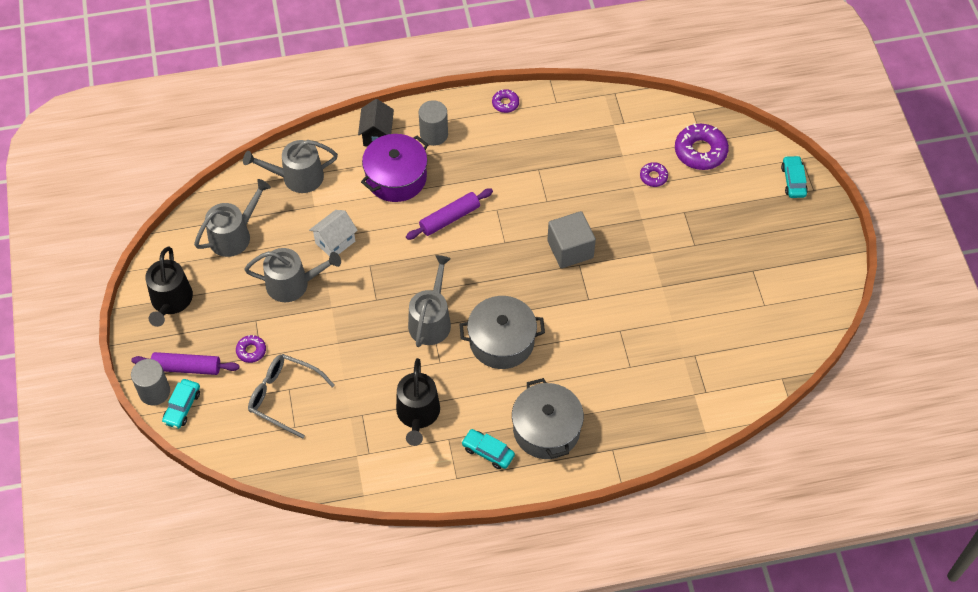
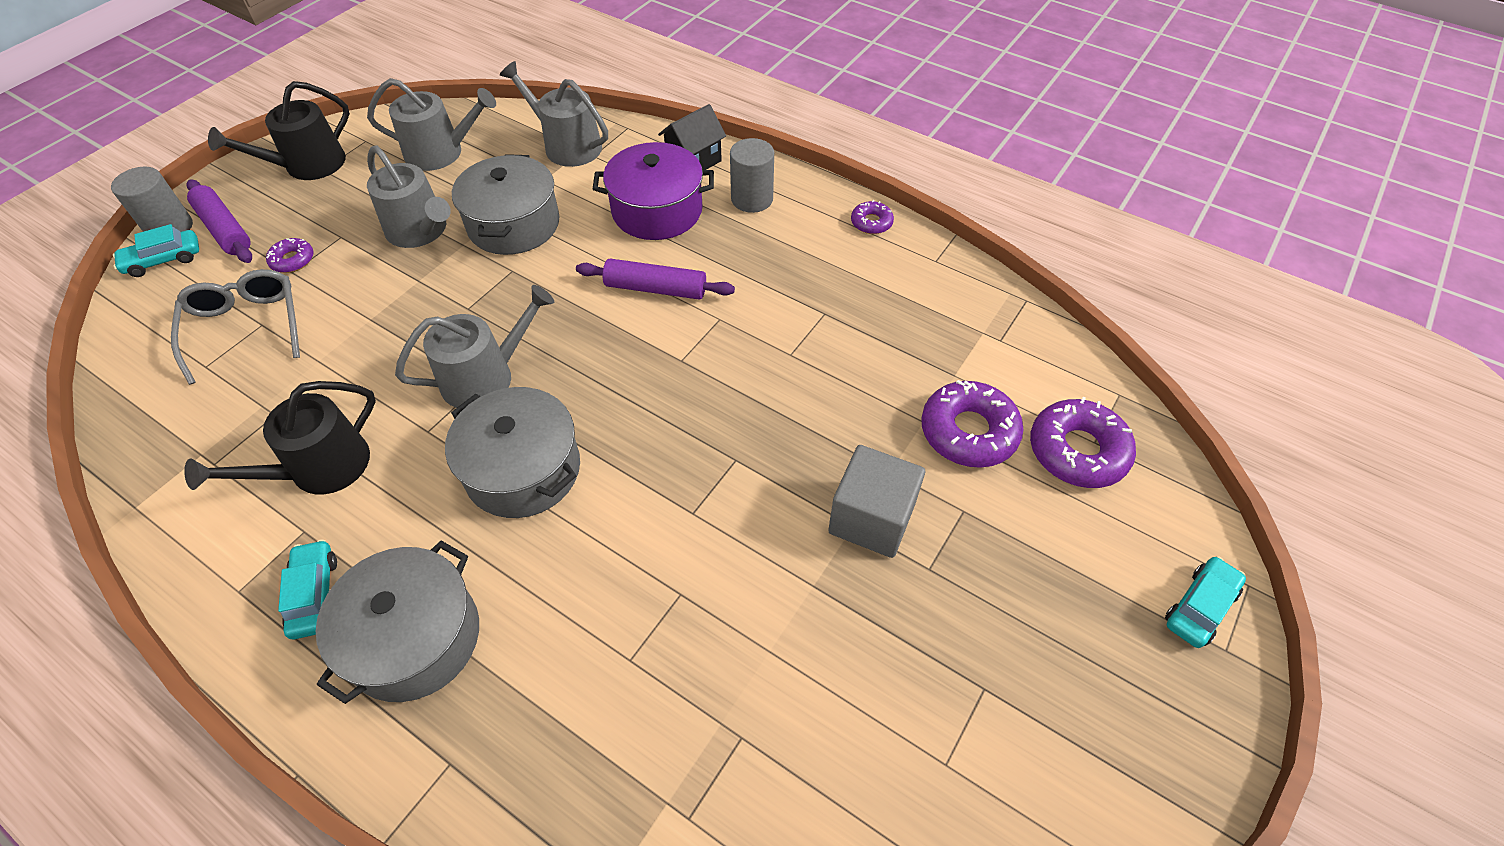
camera: 45 degrees right, 5 degrees down
(335, 242) = (514, 224): white house -> grey pot
(570, 249) = (748, 432): grey cube -> grey cube (871, 518)
(653, 177) = (968, 432): purple donut -> purple donut, size x1.92

